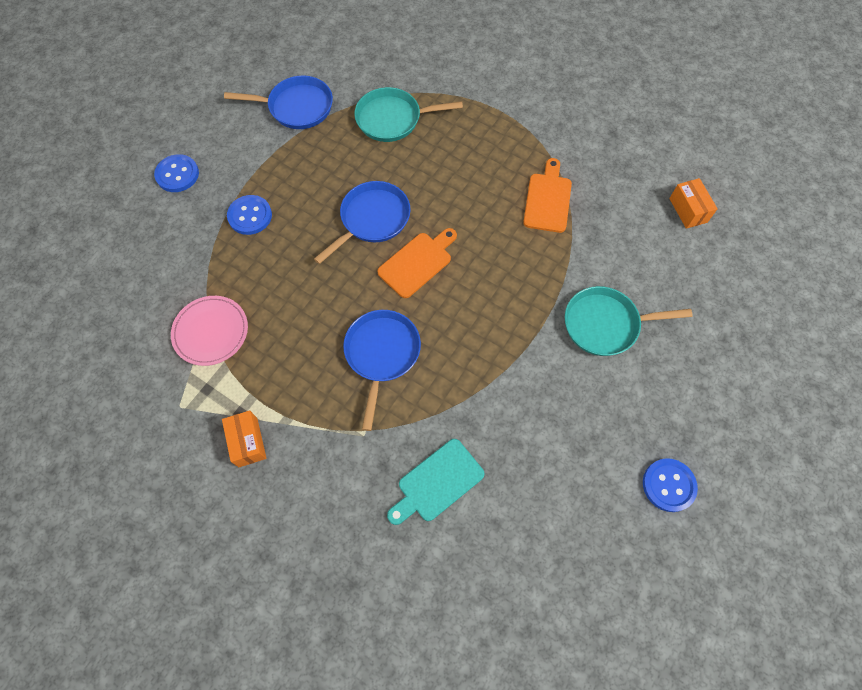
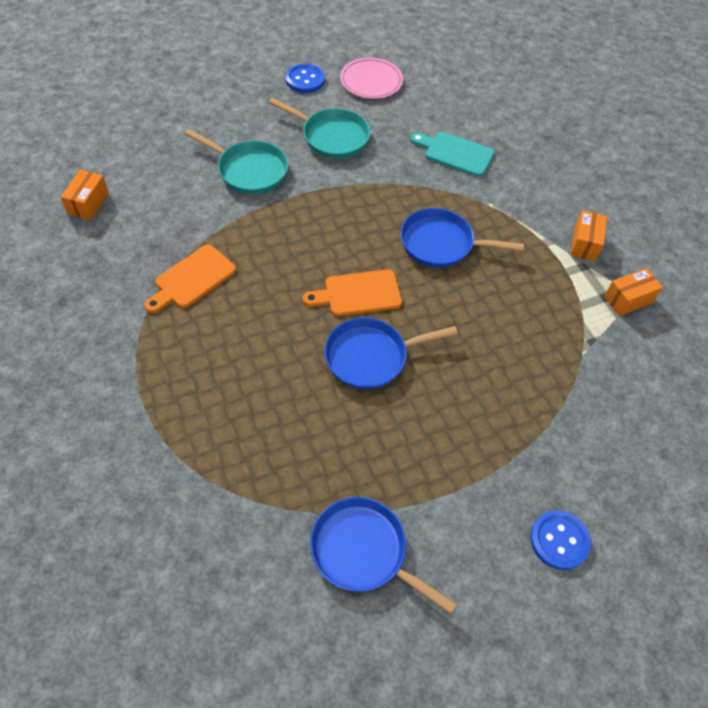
camera: 150 degrees left, 10 degrees down
(184, 399) = (628, 299): none -> orange box
(211, 332) = (584, 340): pink plate -> pink plate (371, 81)
(250, 216) = (495, 434): blue button -> none
(382, 354) = (441, 243): blue pan -> blue pan turned 60 degrees clockwise
(392, 119) = (263, 459): turquoise pan -> turquoise pan (332, 137)
(437, 482) = (455, 153): turquoise cutting board -> turquoise cutting board turned 150 degrees counterclockwise

